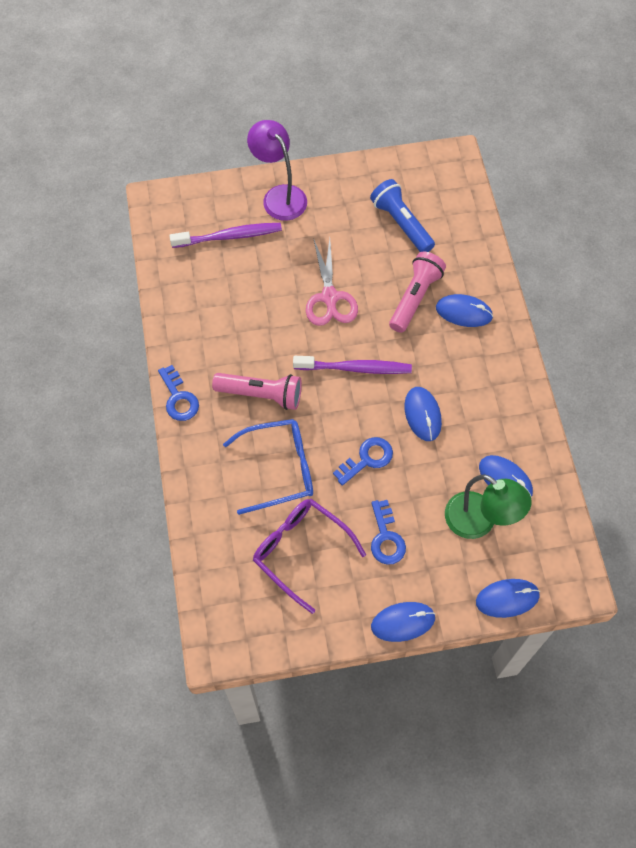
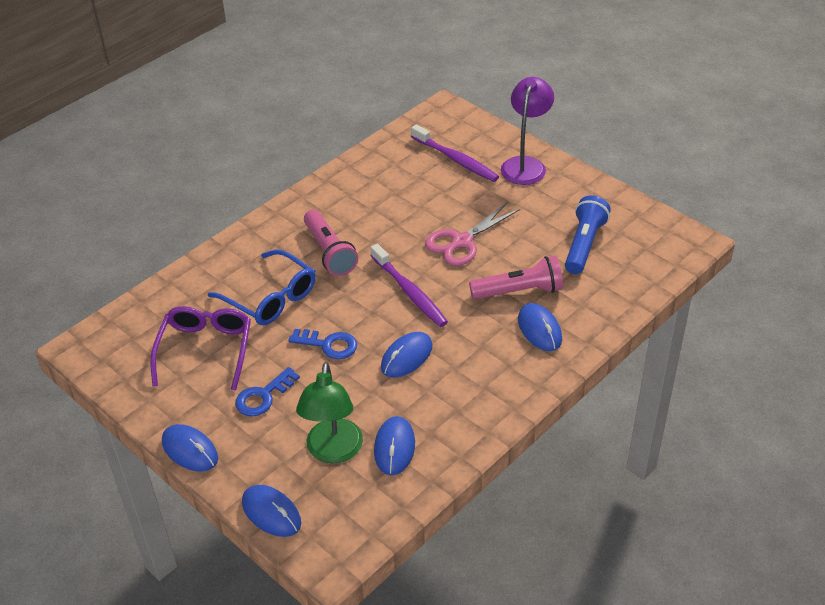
camera: 55 degrees right, 20 degrees down
(179, 398) = (282, 211): blue key -> none

